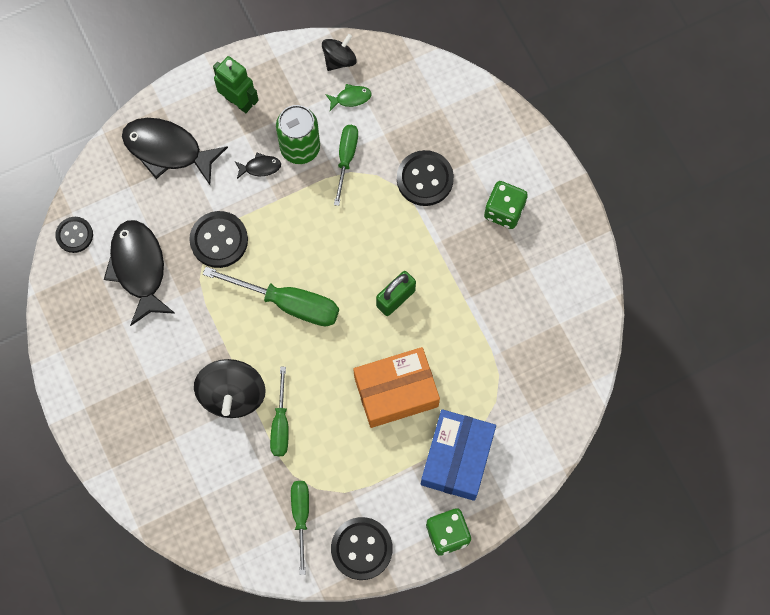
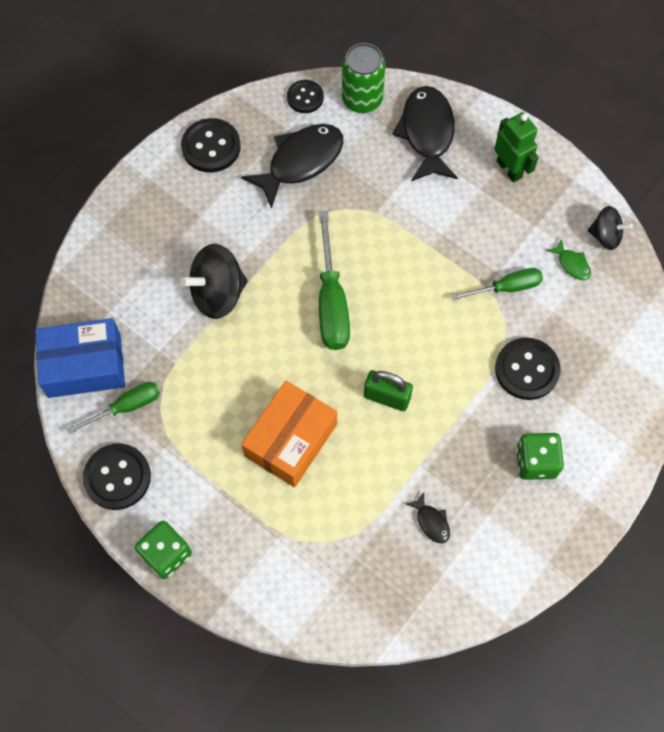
camera: 65 degrees right, 5 degrees down
(219, 240) = (362, 214): black button -> black button (211, 147)
(238, 101) = (509, 169): green robot -> green robot turned 45 degrees counterclockwise
(260, 167) = (454, 217): black fish -> black fish (431, 522)
(281, 424) = (209, 348): green screwdriver -> none
(300, 148) = (494, 242): green can -> green can (362, 99)
(396, 391) = (291, 440): orange box -> orange box turned 75 degrees clockwise
(457, 458) = (249, 529): blue box -> blue box (84, 365)

